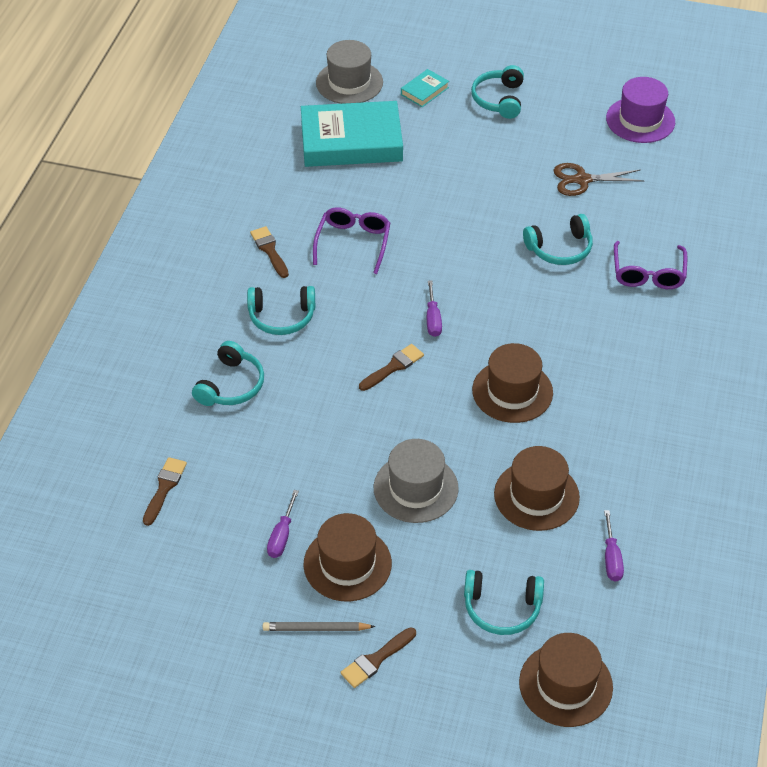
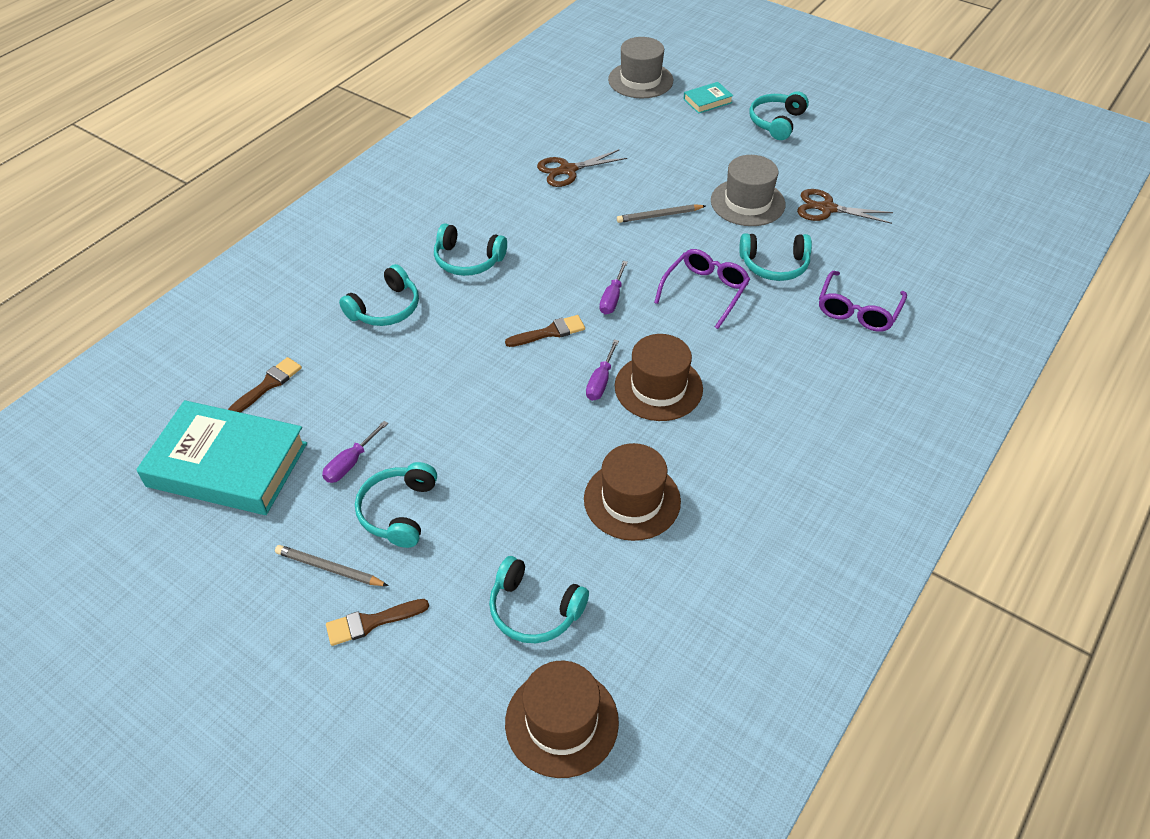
camera: 20 degrees right, 0 degrees up
(270, 250) = (489, 201): brown brush -> none
(327, 199) = (567, 170): none -> brown scissors
(347, 564) = (398, 511): brown hat -> turquoise headphones
(351, 141) = (616, 127): turquoise book -> turquoise book (227, 464)
(353, 243) = (571, 212): purple glasses -> purple glasses (705, 291)
(415, 488) = (509, 455): grey hat -> grey hat (747, 202)
(436, 225) = (659, 216): none -> grey pencil
(611, 558) = (683, 592): purple screwdriver -> purple screwdriver (600, 381)
(640, 120) = (912, 169): purple hat -> none

